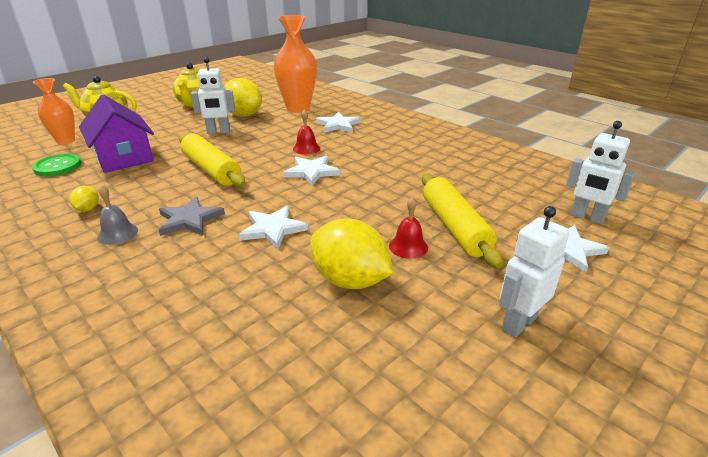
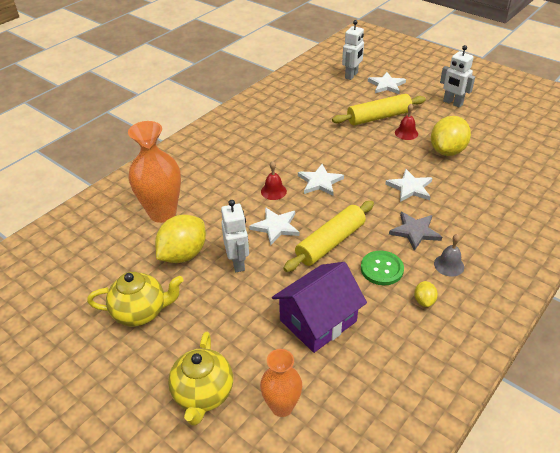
camera: 95 degrees left, 10 degrees up
(58, 166) = (352, 373): green button -> green button (381, 269)
(88, 209) = (424, 301): yellow lemon -> yellow lemon turned 75 degrees counterclockwise
(338, 125) = (213, 178): white star -> white star (276, 227)

